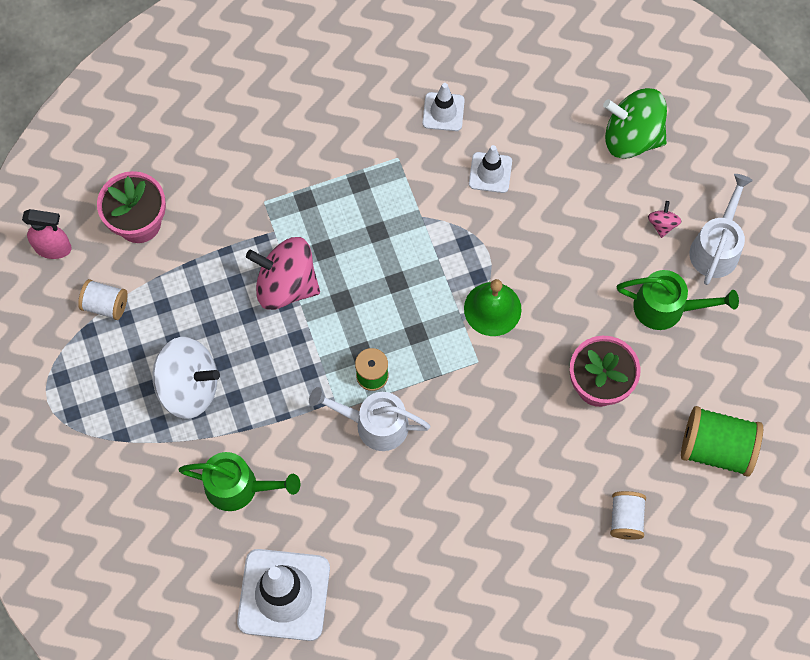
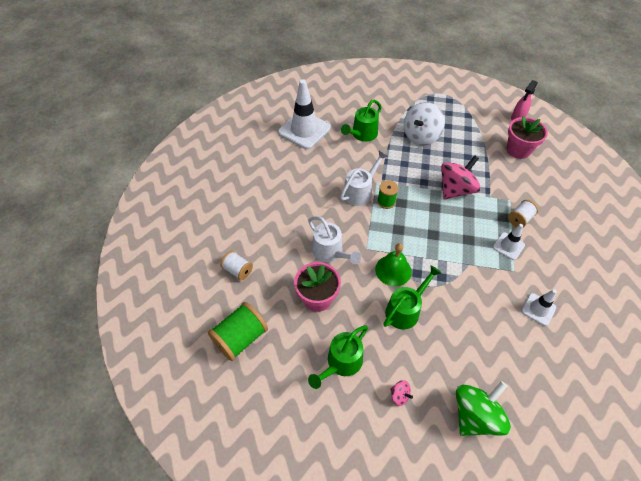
camera: 120 degrees right, 15 degrees down
(105, 305) = (478, 124): white spool -> white spool (519, 219)
(490, 172) = (483, 313): white traffic cone -> white traffic cone (508, 246)
(544, 266) = (405, 310): none -> green watering can
(716, 247) = (365, 422): white watering can -> white watering can (330, 252)

